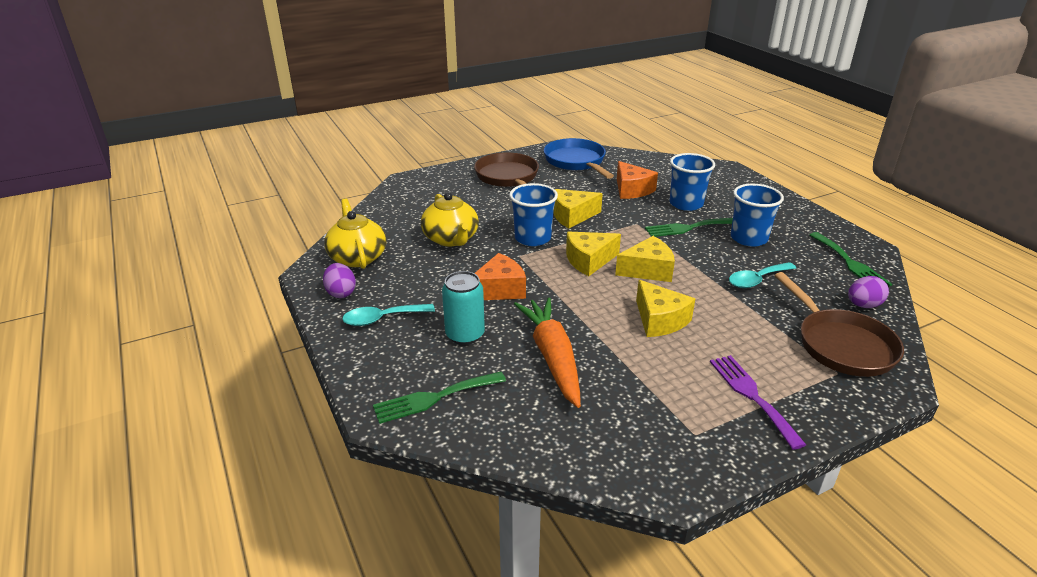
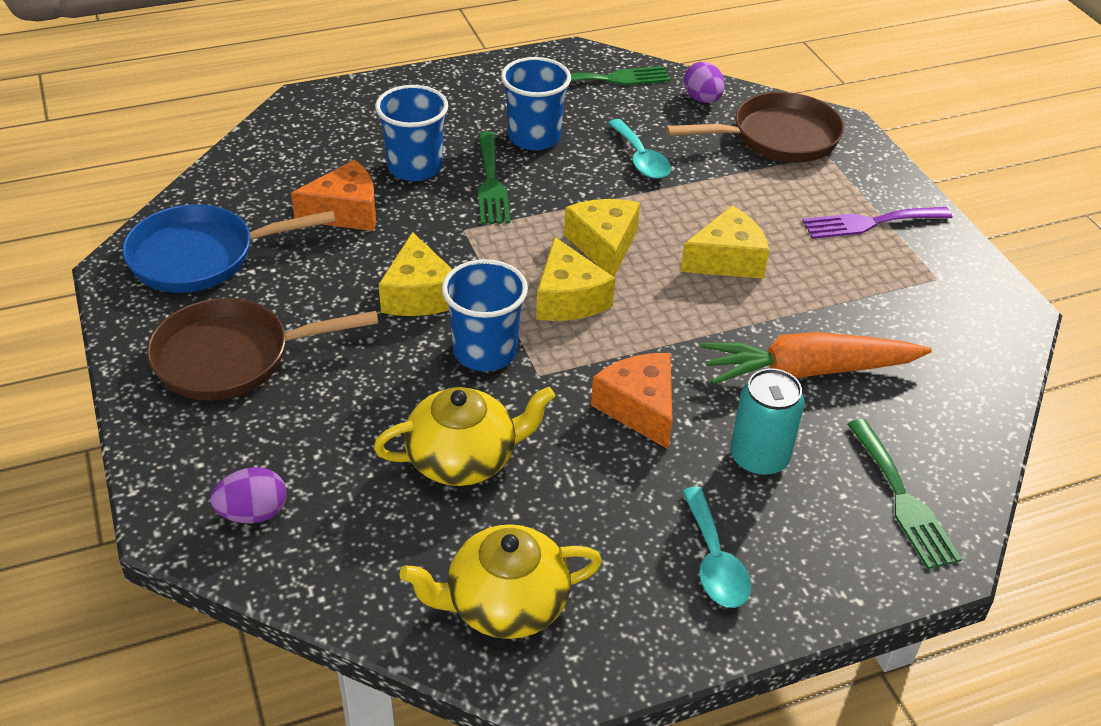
camera: 85 degrees left, 10 degrees up
(341, 293) = (630, 625): purple egg -> purple egg (253, 513)

